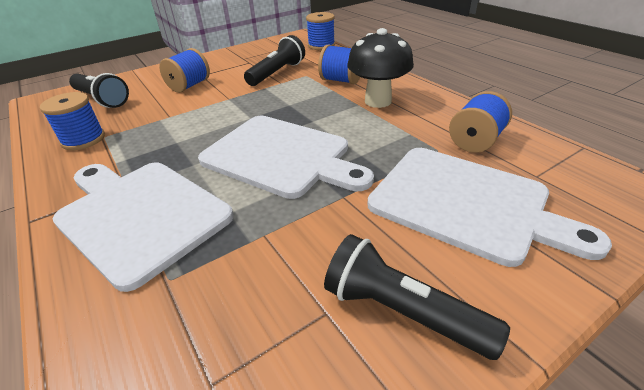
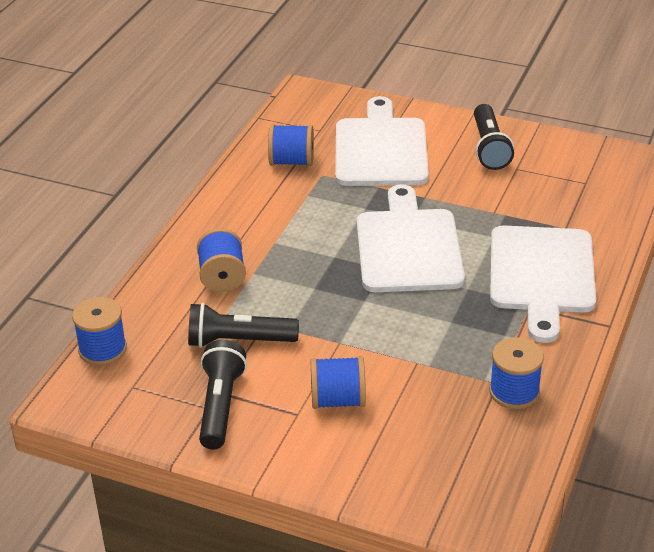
camera: 125 degrees left, 0 degrees up
(102, 100) = (441, 457): black flashlight -> black flashlight (221, 405)
(378, 101) = (257, 232): black mushroom -> none

